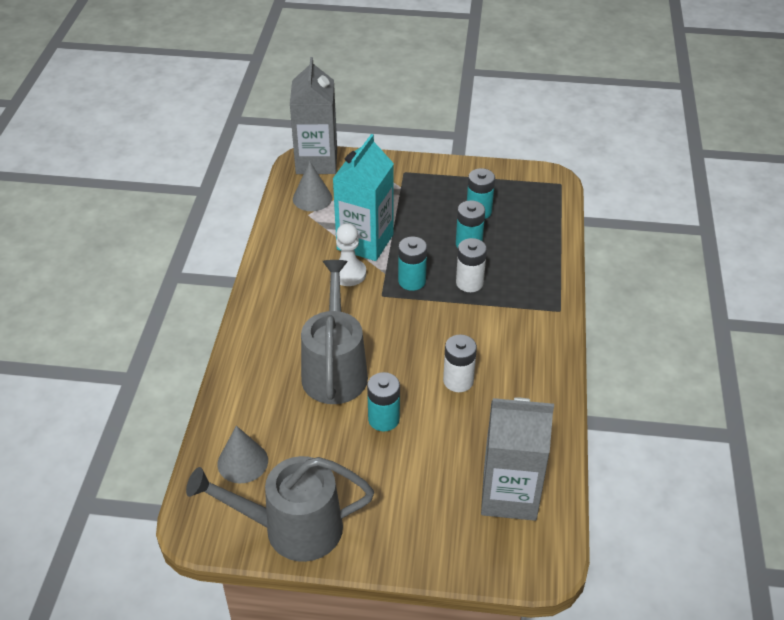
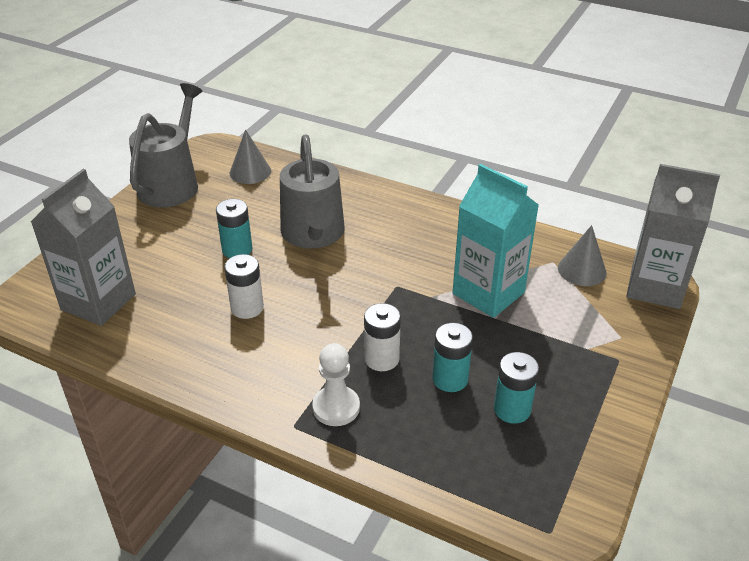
camera: 110 degrees right, 5 degrees down
(335, 370) = (313, 234): grey watering can -> grey watering can turned 60 degrees clockwise
(348, 273) = (441, 270): white pawn -> white pawn (336, 407)
(412, 281) = (407, 313): turquoise battery -> none

